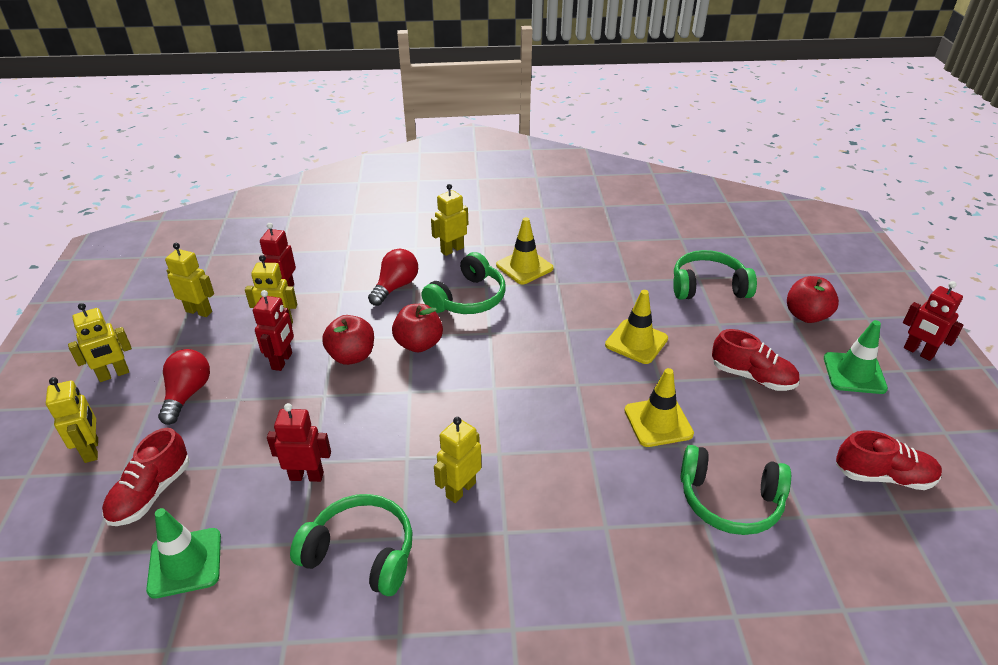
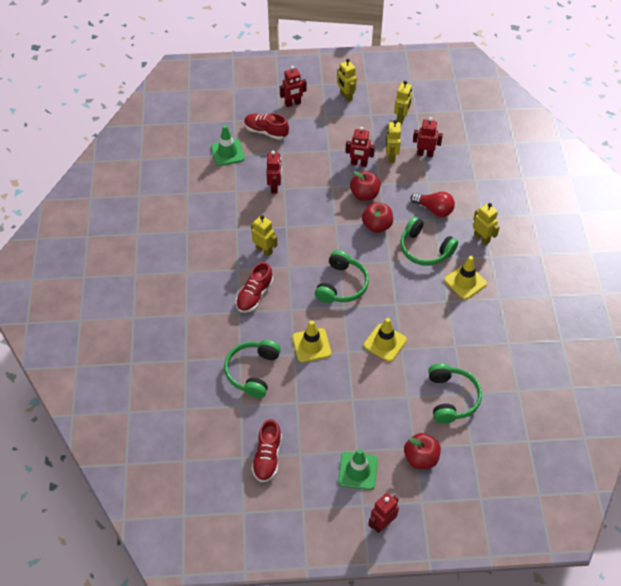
camera: 90 degrees right, 15 degrees up
(92, 450) = (293, 103): yellow robot -> red robot
(187, 394) = (331, 129): red light bulb -> none
(361, 553) = (229, 213): green headphones -> green headphones (342, 285)
(752, 376) = (352, 405): red shoe -> red shoe (254, 295)

